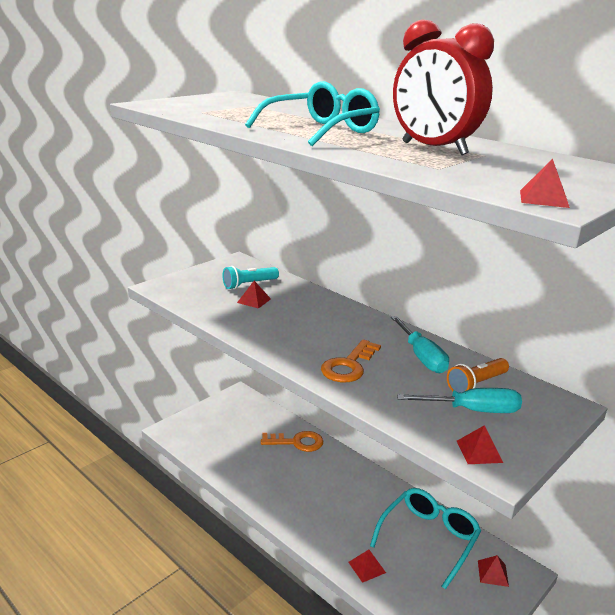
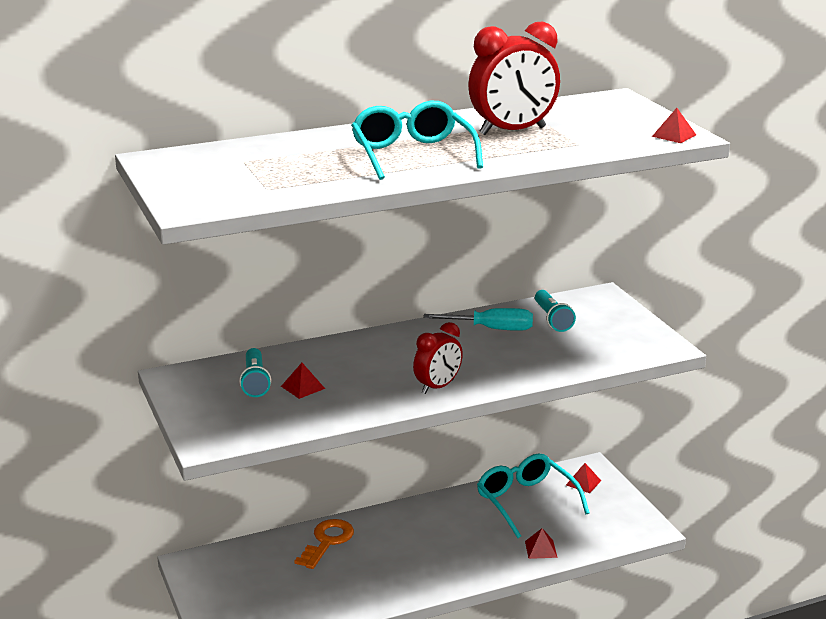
camera: 65 degrees left, 0 degrees up
(295, 350) = (438, 387): none -> red clock
(348, 366) = (485, 367): orange key -> none
(472, 410) = (589, 333): turquoise screwdriver -> none
(476, 384) = (552, 319): orange flashlight -> turquoise flashlight
(479, 451) = (643, 347): red pyramid -> none

